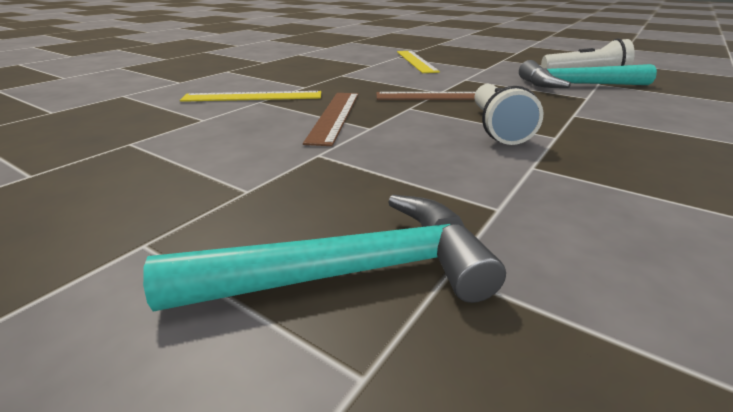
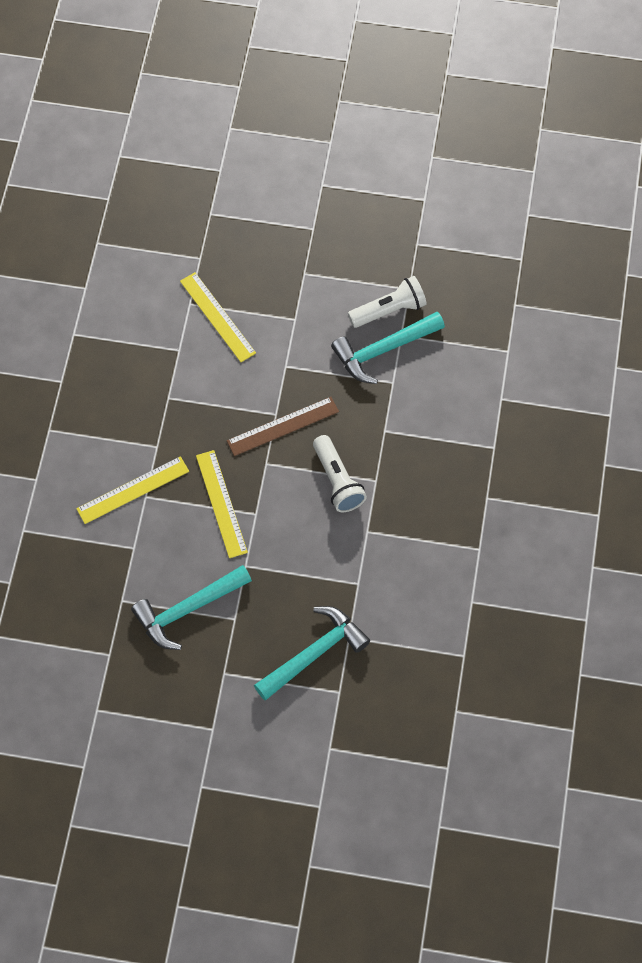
camera: 25 degrees left, 35 degrees up
(194, 166) = (188, 609): none -> turquoise hammer
(335, 116) = (221, 503): brown ruler -> yellow ruler

